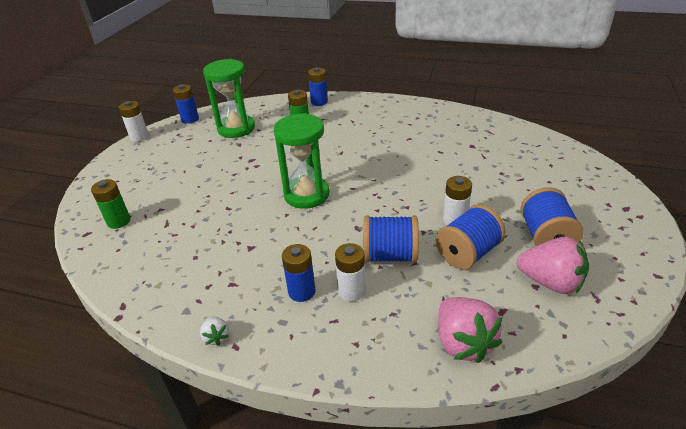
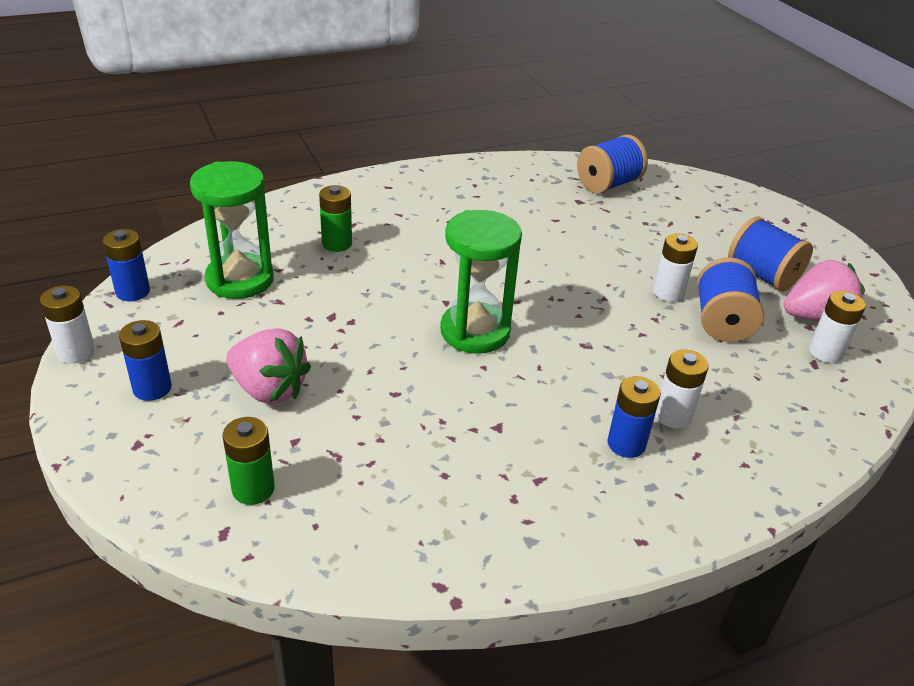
camera: 45 degrees left, 0 degrees up
(216, 337) = (608, 545): white strawberry -> none
(319, 102) = (315, 201): blue battery -> blue battery (152, 388)
(390, 255) = (658, 359): blue spool -> blue spool (608, 184)
(463, 343) = (823, 409): pink strawberry -> pink strawberry (269, 389)
(522, 308) = (825, 352): none -> white battery

